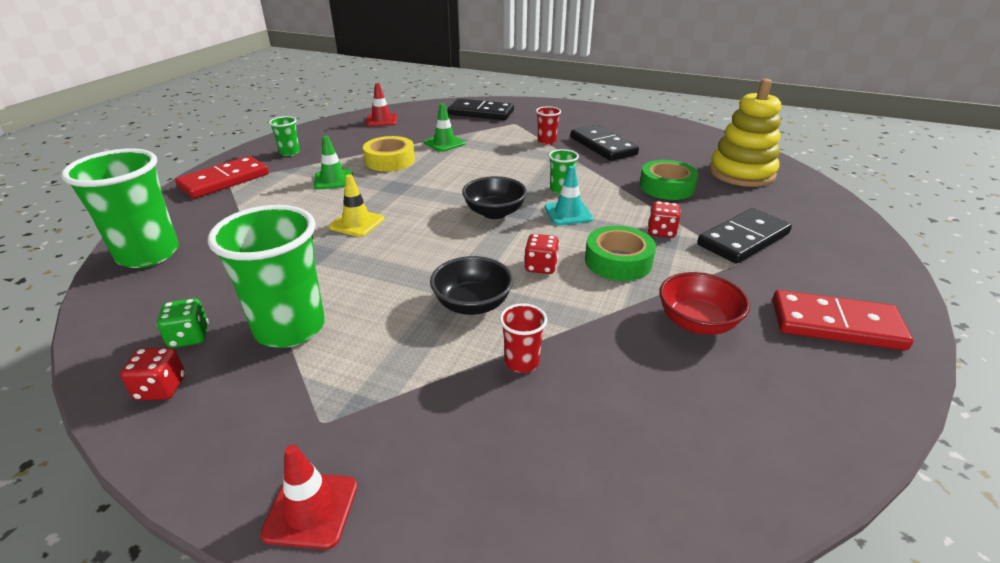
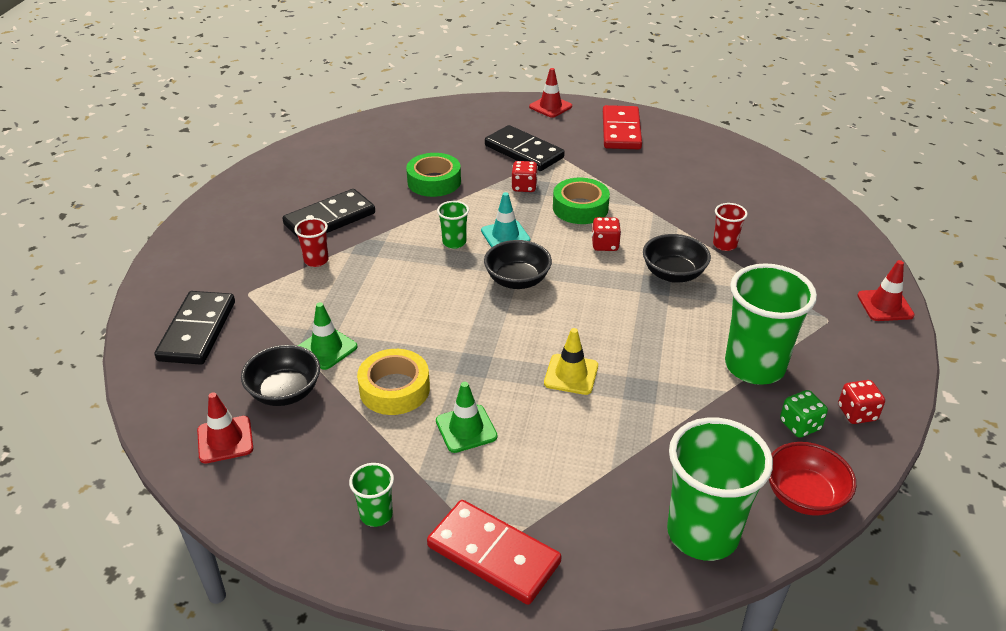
camera: 100 degrees left, 5 degrees up
(410, 133) = (285, 392): none -> black bowl
(697, 323) = (645, 177): red bowl -> red bowl (803, 496)
(741, 173) = (394, 141): yellow stacking toy -> none
(881, 271) = (550, 107): none -> red traffic cone

